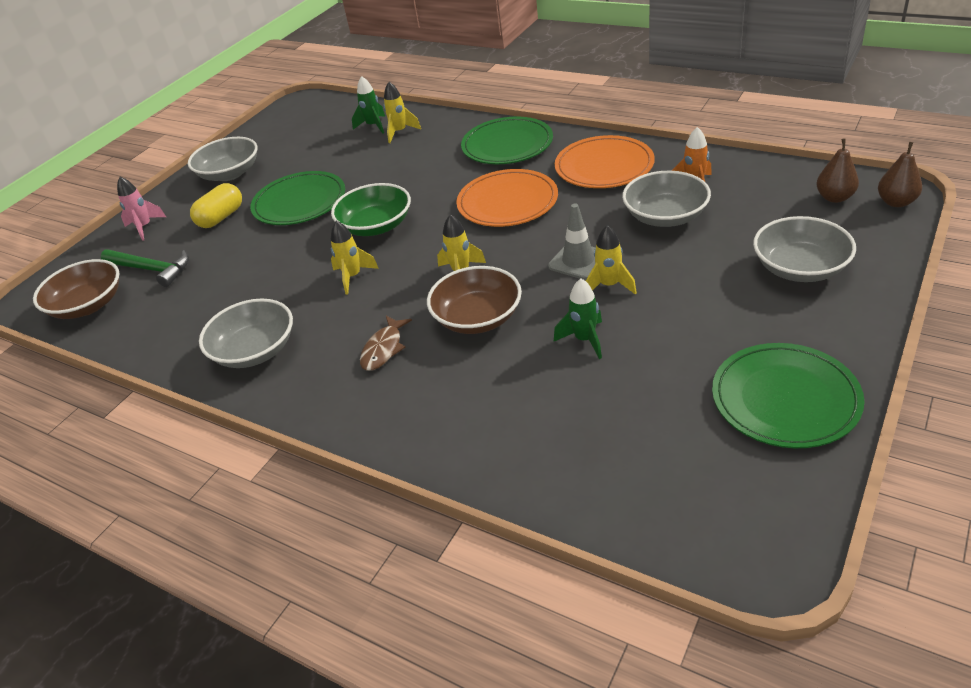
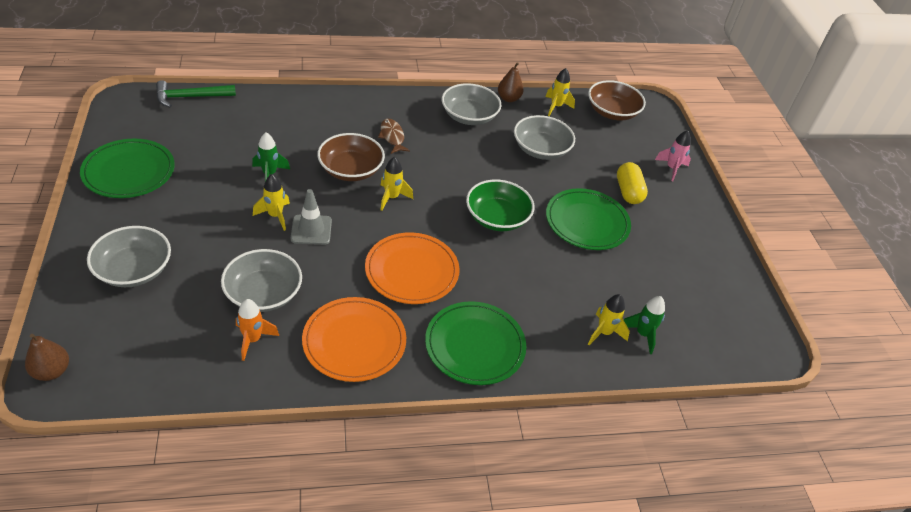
camera: 130 degrees right, 5 degrees up
(151, 269) = (612, 142): green hammer -> green hammer (191, 97)
(230, 173) = (690, 234): grey bowl -> grey bowl (541, 149)
(353, 277) = (465, 174): yellow rocket -> yellow rocket (556, 107)
(834, 197) = (112, 361): brown pear -> brown pear (508, 98)

